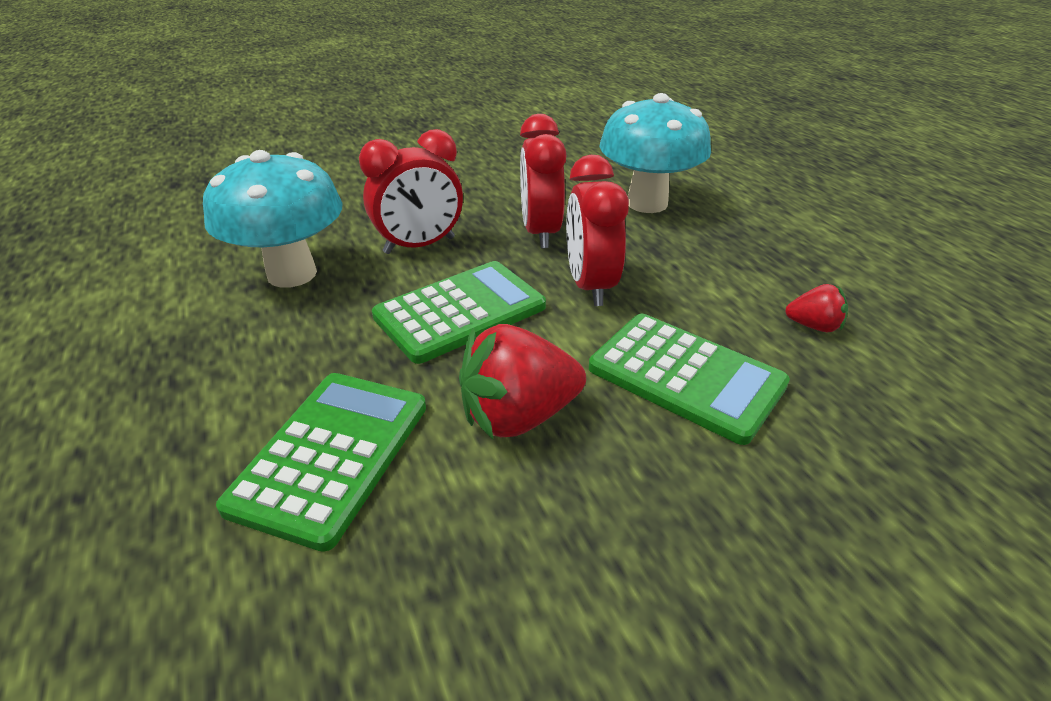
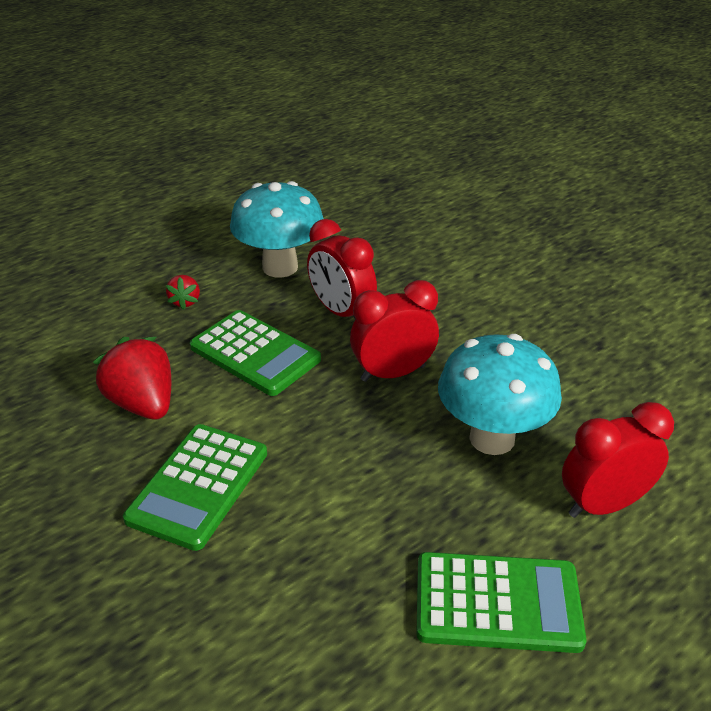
camera: 75 degrees right, 0 degrees up
(331, 455) = (103, 337): green calculator -> green calculator (497, 603)
(590, 286) = (313, 416): red clock -> red clock (603, 504)
(813, 326) = (291, 575): red strawberry -> red strawberry (185, 302)

